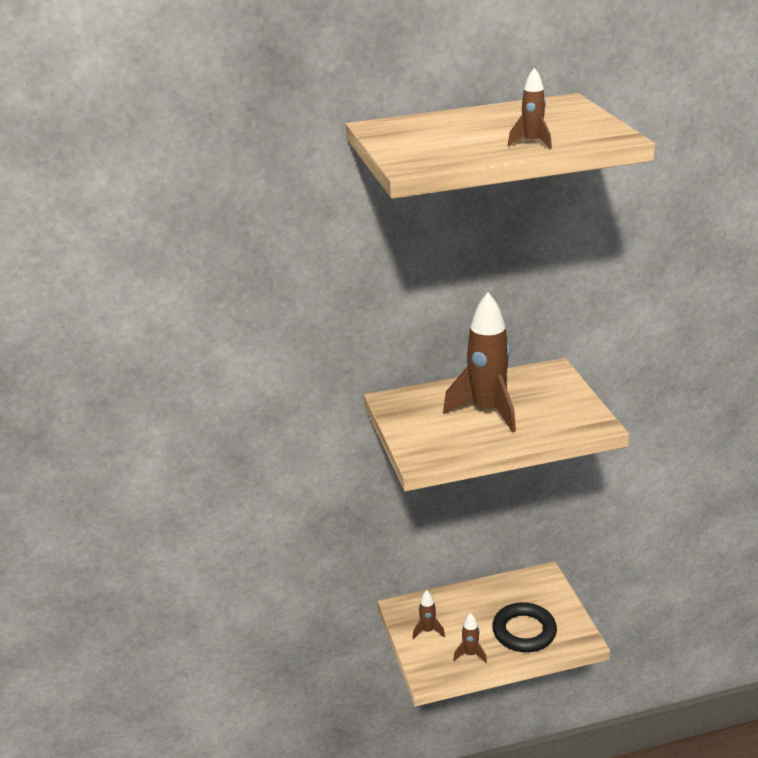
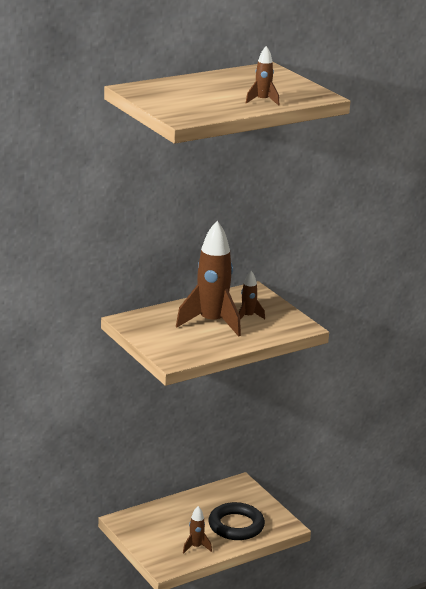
camera: 20 degrees left, 5 degrees down
(428, 631) = (153, 534): brown rocket -> brown rocket (248, 317)

